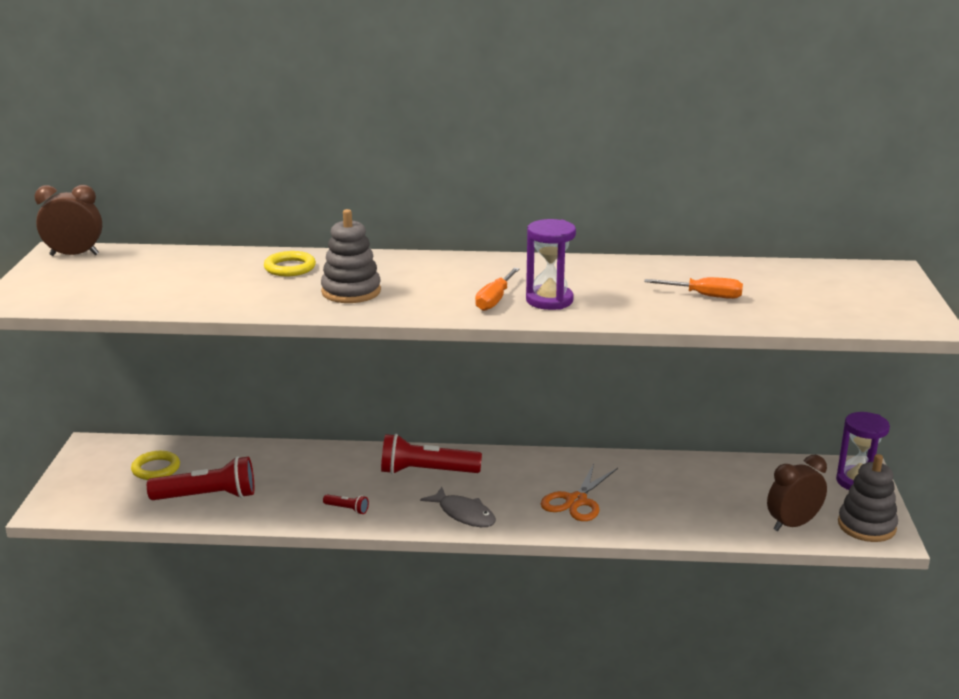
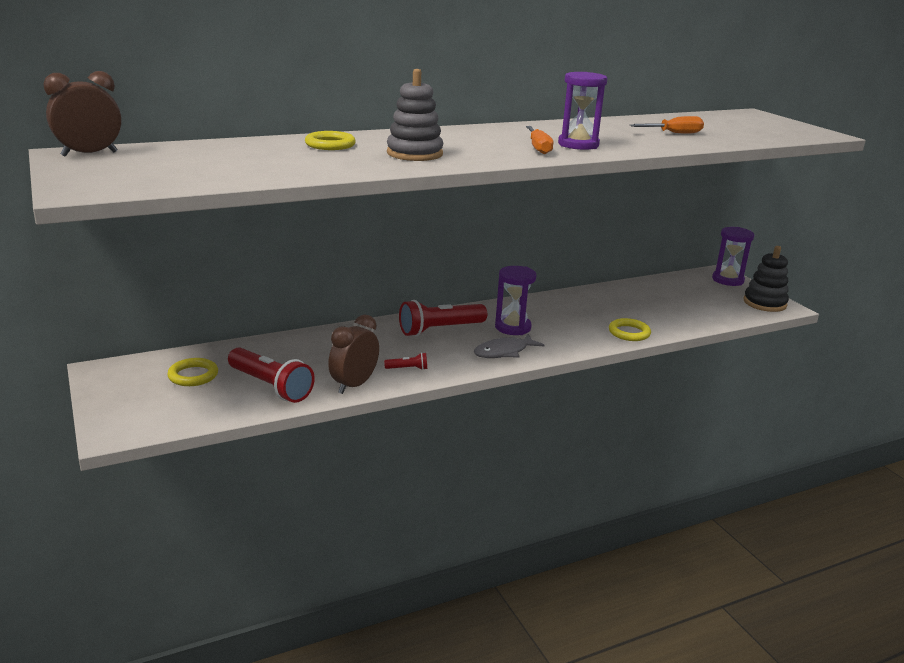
camera: 30 degrees left, 0 degrees up
(207, 496) = (270, 386): red flashlight -> red flashlight turned 75 degrees clockwise
(464, 514) = (504, 352): grey fish -> grey fish turned 135 degrees clockwise
(506, 487) = (513, 327): none -> purple hourglass
(576, 501) = (573, 326): orange scissors -> none
(633, 524) = (629, 333): none -> yellow ring
(793, 524) = (724, 311): brown clock -> brown clock (354, 385)
(866, 526) = (764, 303): grey stacking toy -> black stacking toy

